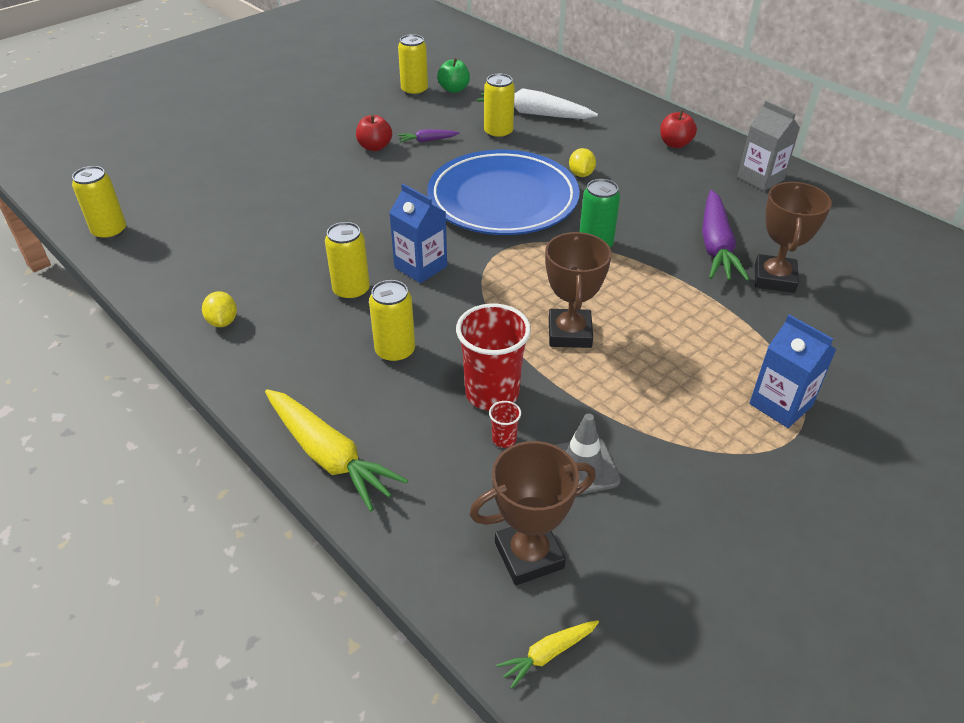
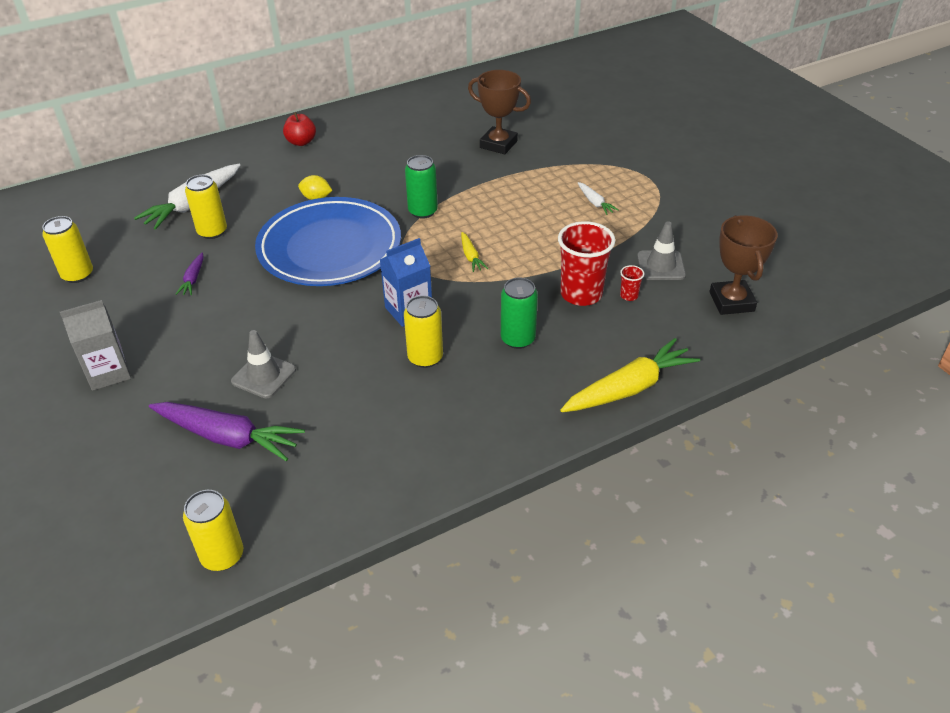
camera: 75 degrees left, 0 degrees up
(223, 321) = (437, 450): yellow lemon -> none
(310, 204) = (263, 375): none -> grey traffic cone
(375, 147) = (180, 317): red apple -> none
(395, 351) = (518, 339): yellow can -> green can
(454, 89) = (99, 246): green apple -> none
(547, 654) = (803, 307): yellow carrot -> yellow carrot (471, 257)
(569, 333) = (526, 245): brown trophy -> none
(695, 384) = (595, 203): none -> white carrot
(716, 246) = (451, 158): purple carrot -> purple carrot (228, 437)
(760, 178) = (375, 117): grey carton -> grey carton (108, 372)
(780, 405) = (621, 175): blue carton -> none

